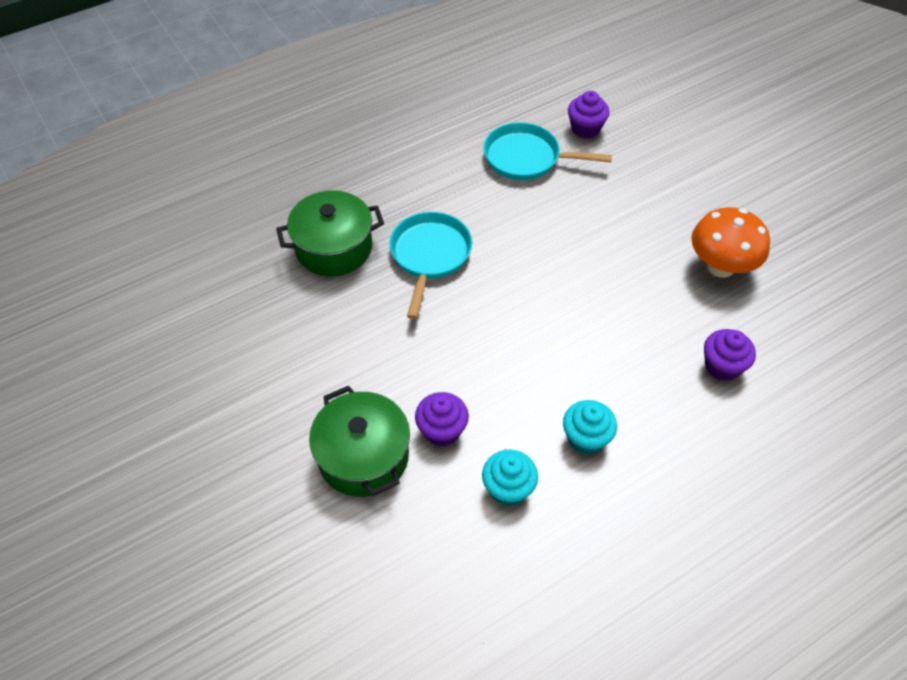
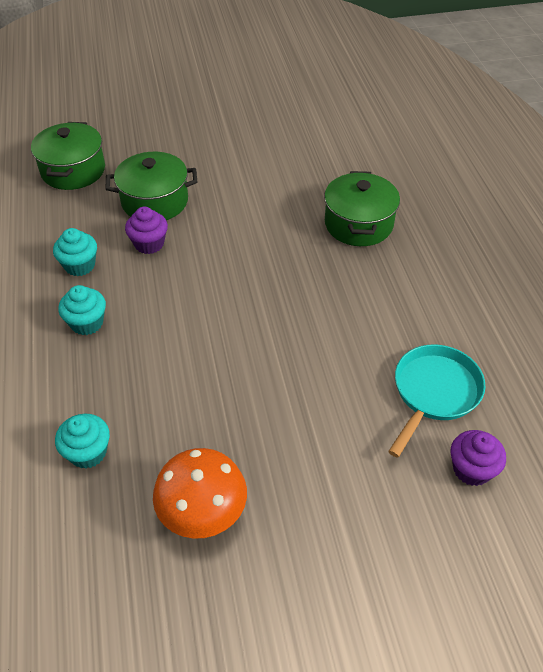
camera: 110 degrees right, 5 degrees down
(331, 593) = (73, 170): none -> green pot
(429, 256) = (324, 280): turquoise pan -> none
(722, 366) = (88, 452): purple cupcake -> turquoise cupcake

